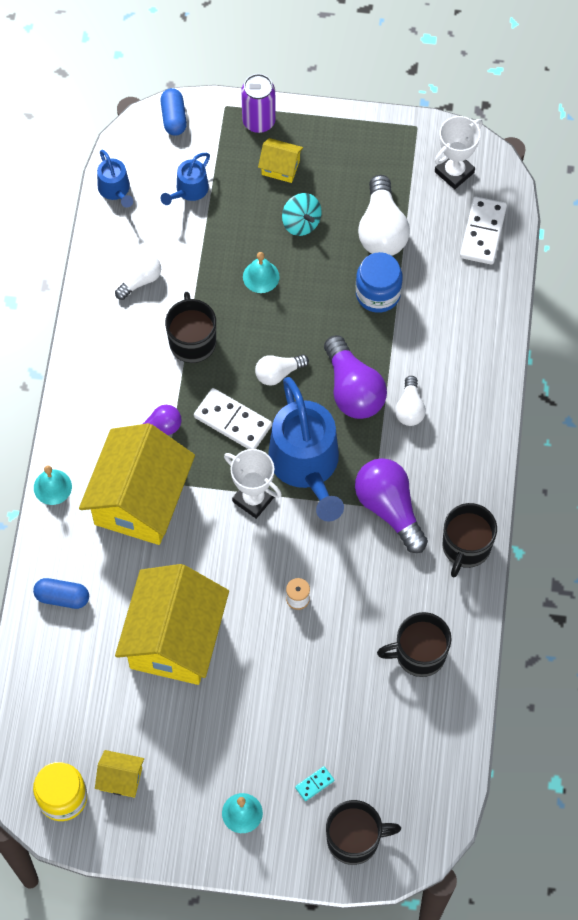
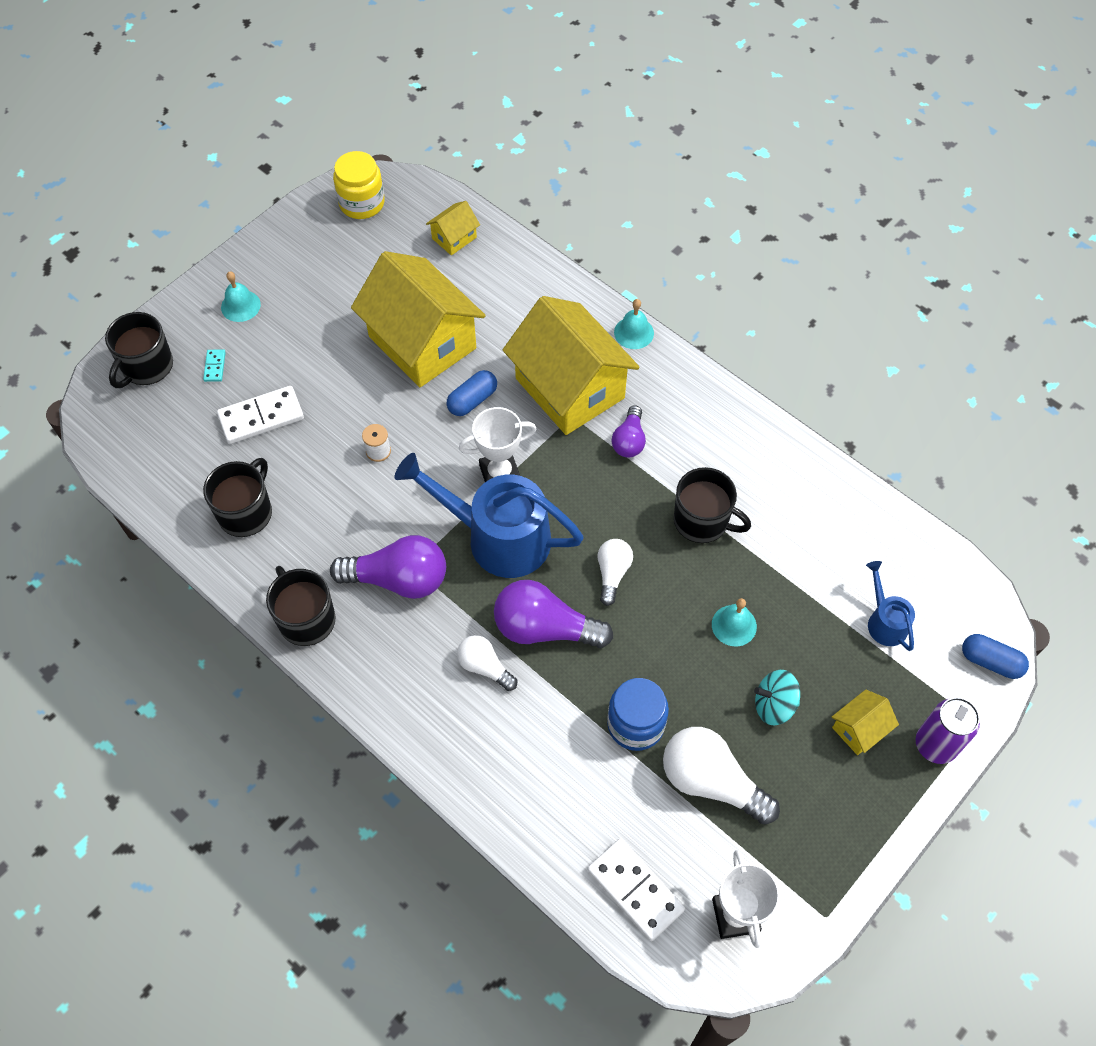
camera: 125 degrees right, 5 degrees down
(62, 597) = (526, 287): blue capsule -> blue capsule (472, 400)
(115, 190) = (927, 554): blue watering can -> none
(121, 778) = (341, 245): yellow house -> yellow house (454, 238)
(140, 280) = (802, 516): white light bulb -> none
(233, 421) = (591, 504): white domino -> white domino (261, 417)

